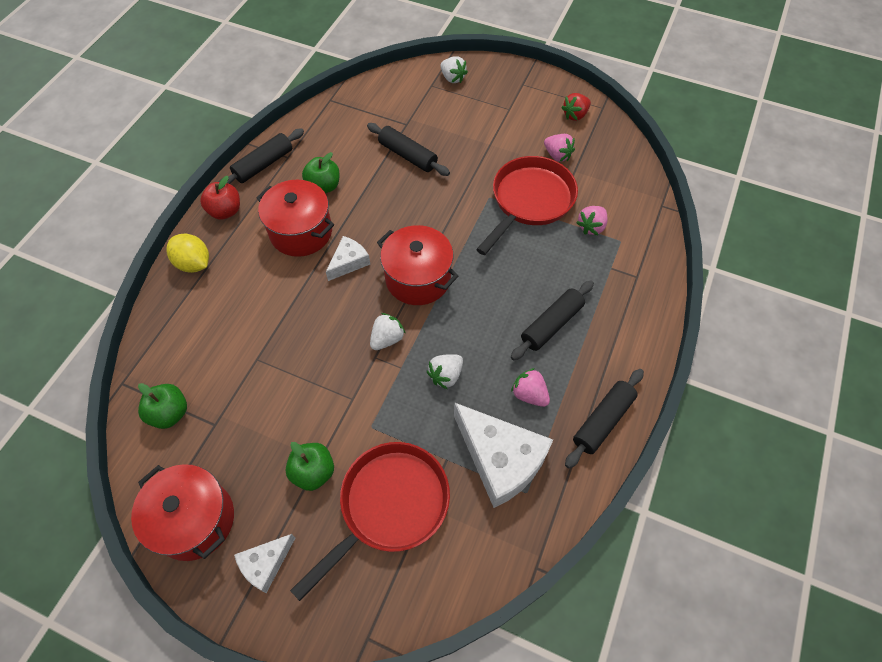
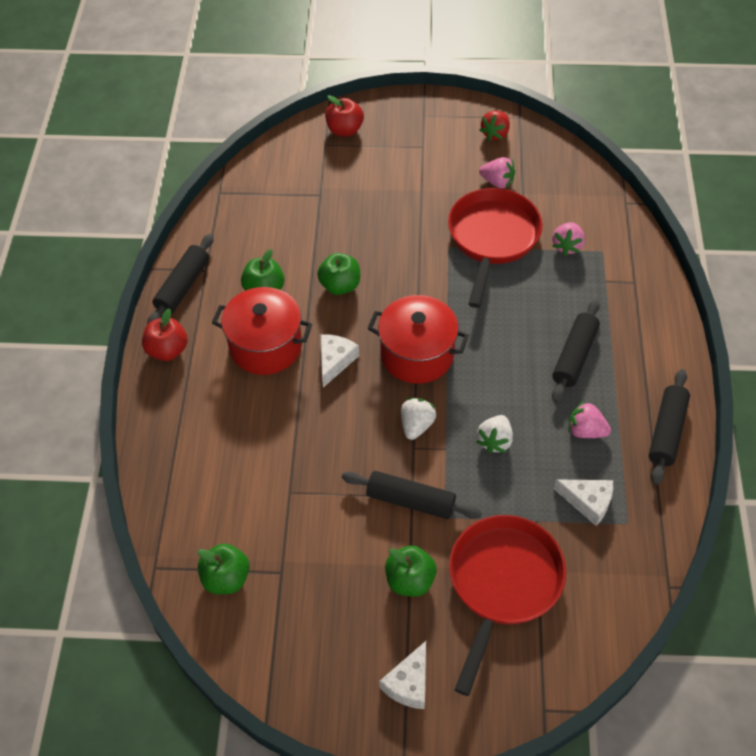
camera: 20 degrees left, 5 degrees down
(194, 263) = (163, 417): yellow lemon -> none
(195, 520) = (313, 670): red pot -> none
(385, 201) = (340, 285): none -> green apple
(408, 155) = (339, 229): black rolling pin -> black rolling pin (410, 501)
(452, 78) = (344, 130): white strawberry -> red apple
(500, 460) = (588, 502): white cheese -> white cheese, size x0.52

